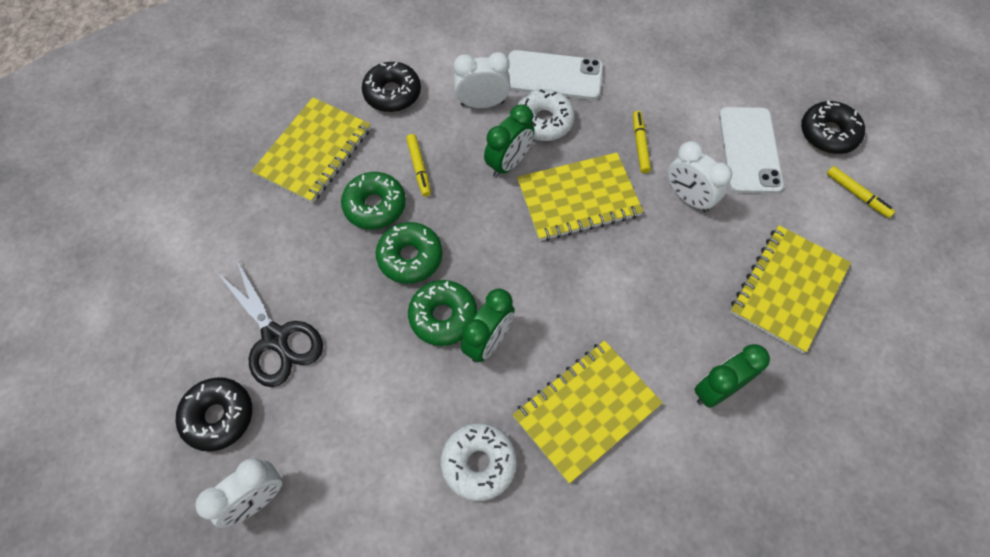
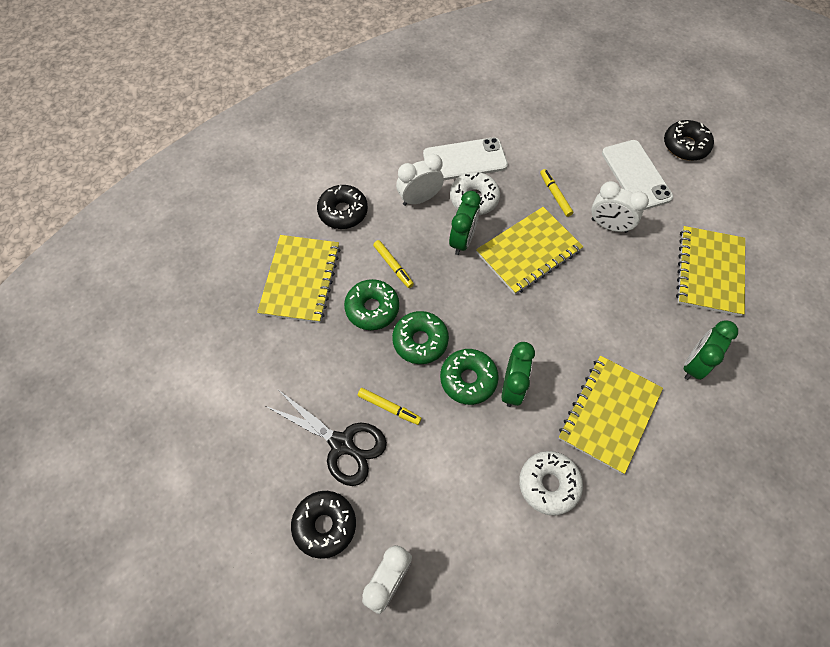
camera: 20 degrees left, 0 degrees up
(857, 194) = (725, 185): yellow marker -> yellow marker (389, 407)

